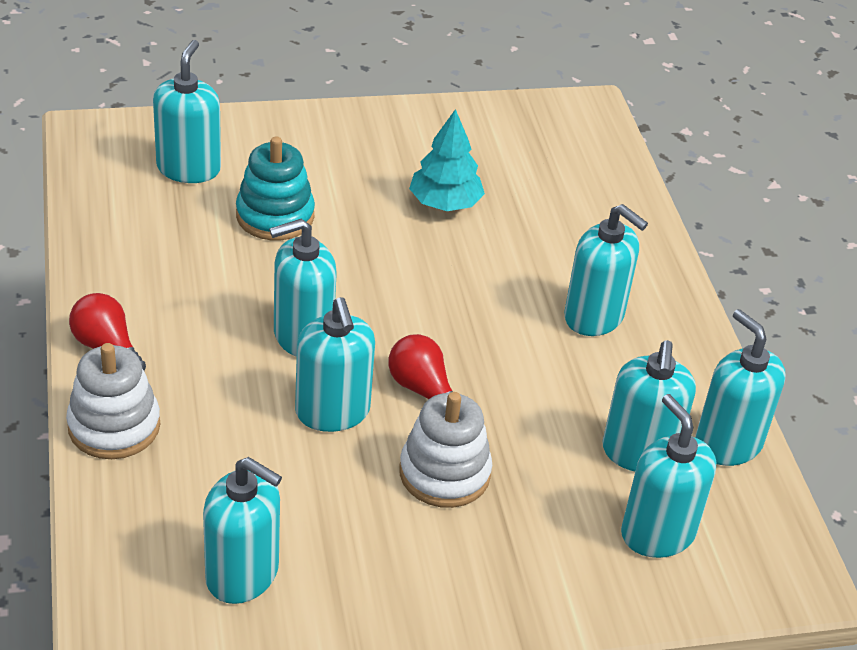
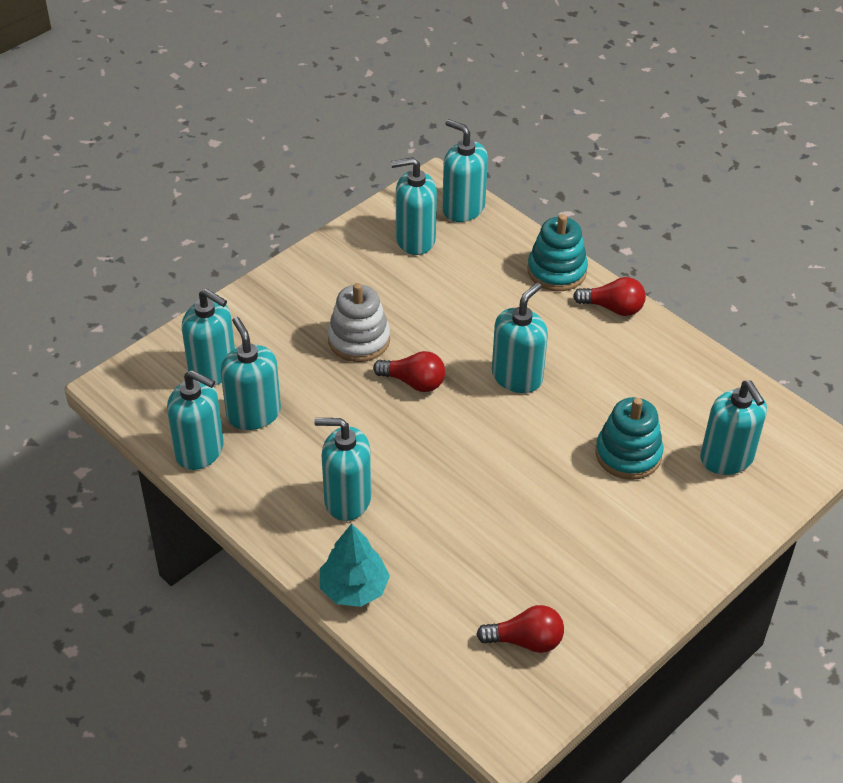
camera: 150 degrees right, 5 degrees up
(114, 426) = (557, 271): white stacking toy -> turquoise stacking toy
(332, 412) = (452, 340): turquoise soap dispenser -> turquoise soap dispenser (463, 208)
(445, 203) = (529, 539): turquoise tree -> turquoise tree (354, 588)
(520, 146) = (526, 641): none -> red light bulb

